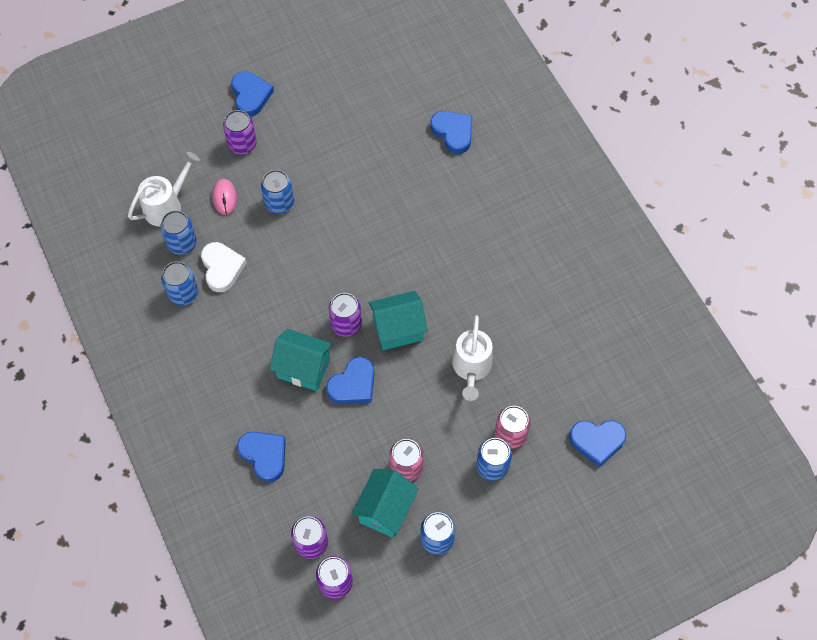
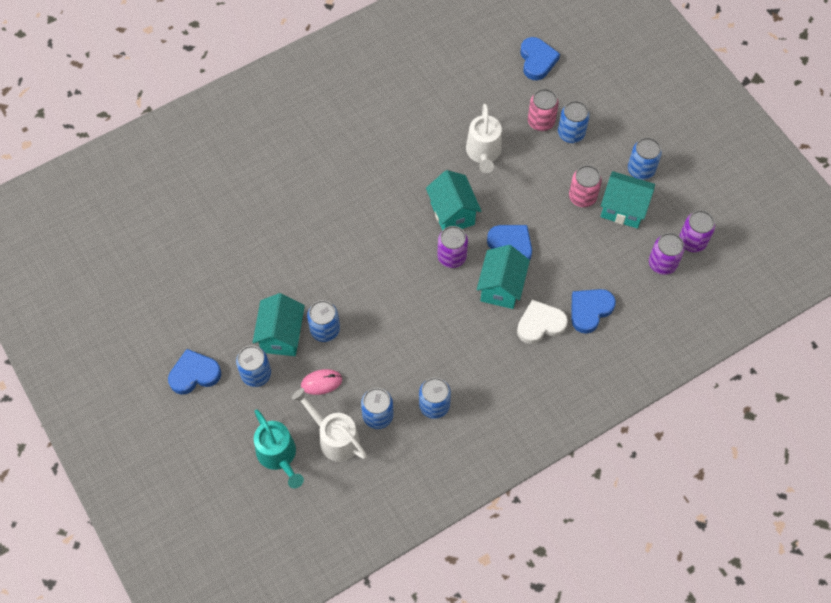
camera: 95 degrees left, 0 degrees up
(158, 160) = (279, 456): none -> turquoise watering can
(222, 268) = (403, 373): white heart -> white heart (540, 324)
(242, 144) = (256, 374): purple can -> blue can
(278, 166) = (281, 336): none -> turquoise house
(453, 133) = (236, 183): blue heart -> none
(471, 368) = (483, 153): white watering can -> white watering can turned 90 degrees clockwise

